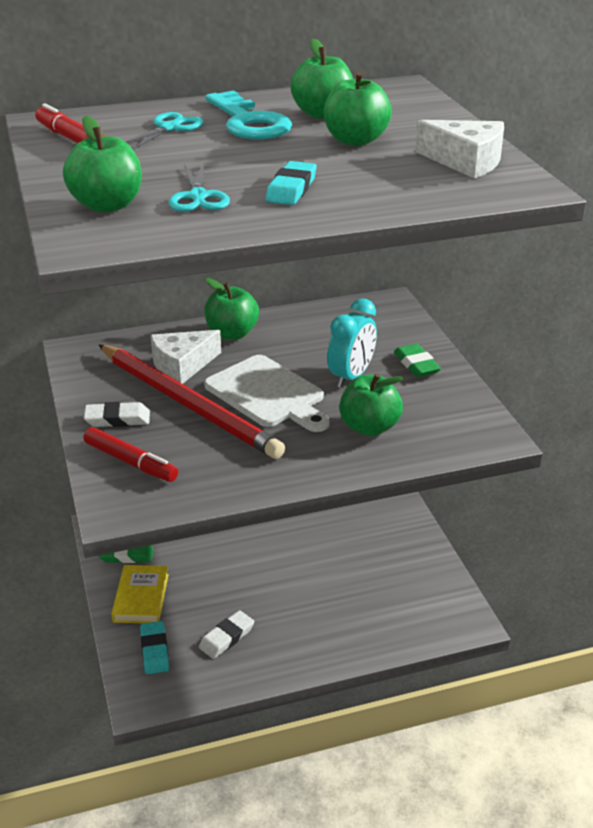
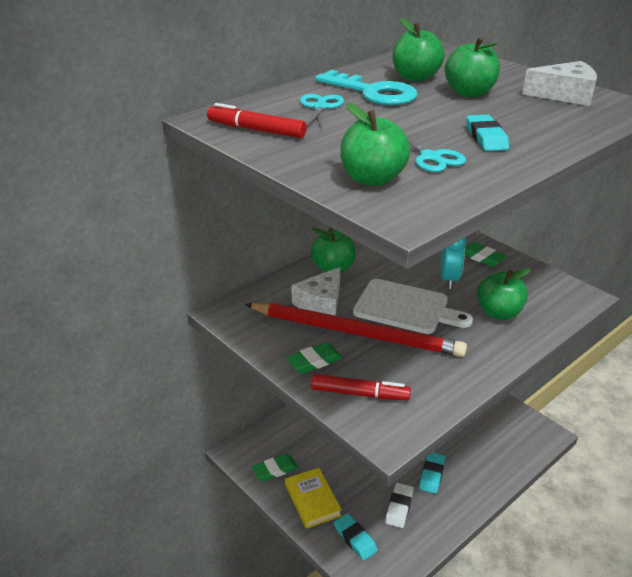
camera: 25 degrees left, 0 degrees up
(117, 419) = (314, 361): white eraser -> green eraser
(291, 618) = (432, 475): none -> turquoise eraser

